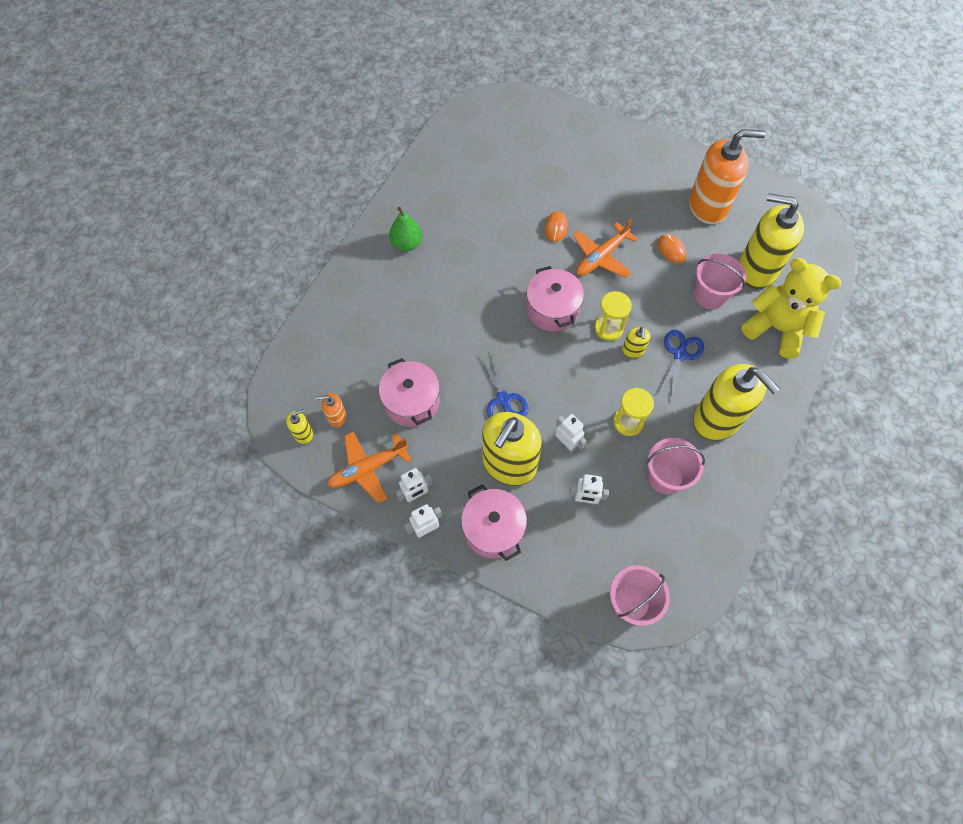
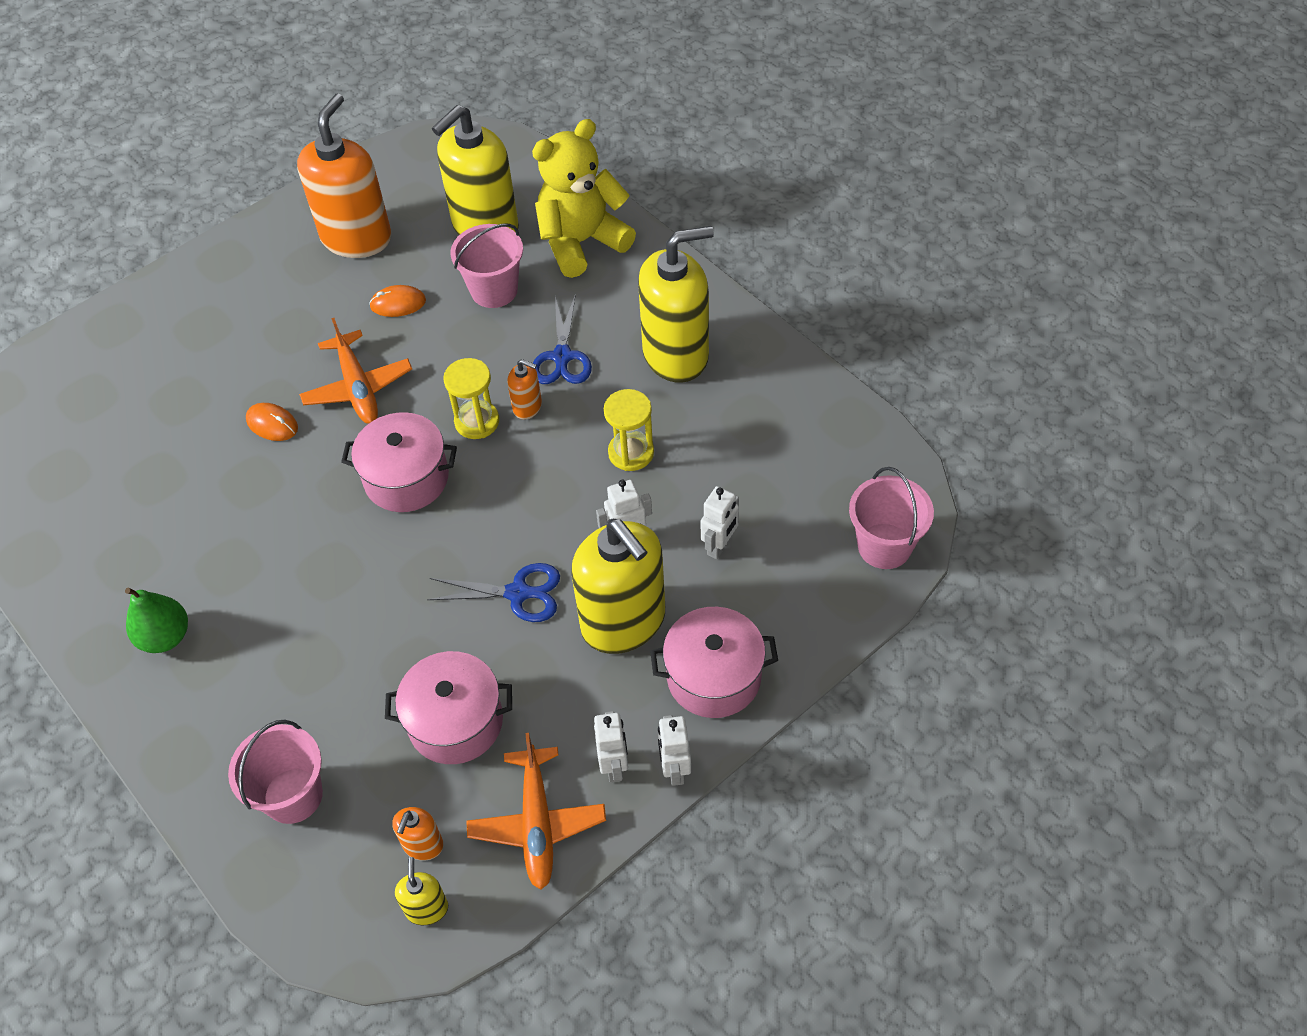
camera: 65 degrees left, 10 degrees down
(633, 351) = (527, 407): yellow soap dispenser -> orange soap dispenser
(665, 477) = (729, 441): pink bucket -> pink bucket (293, 795)
(680, 354) = (562, 356): blue scissors -> blue scissors turned 135 degrees counterclockwise

